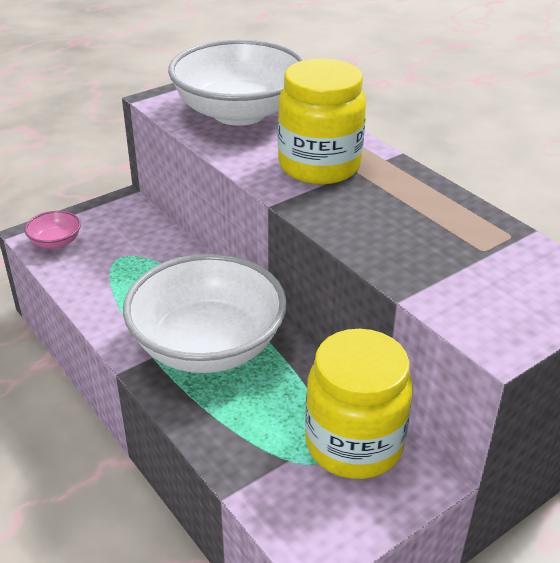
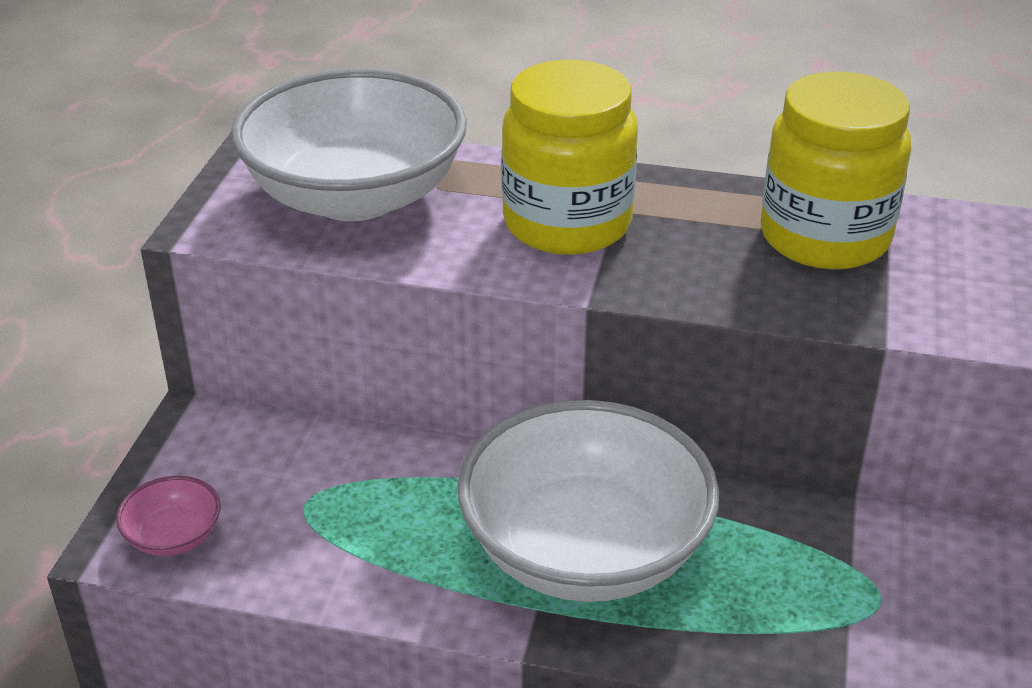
camera: 40 degrees left, 0 degrees up
(354, 444) = (886, 559): yellow jar -> yellow jar (824, 237)

